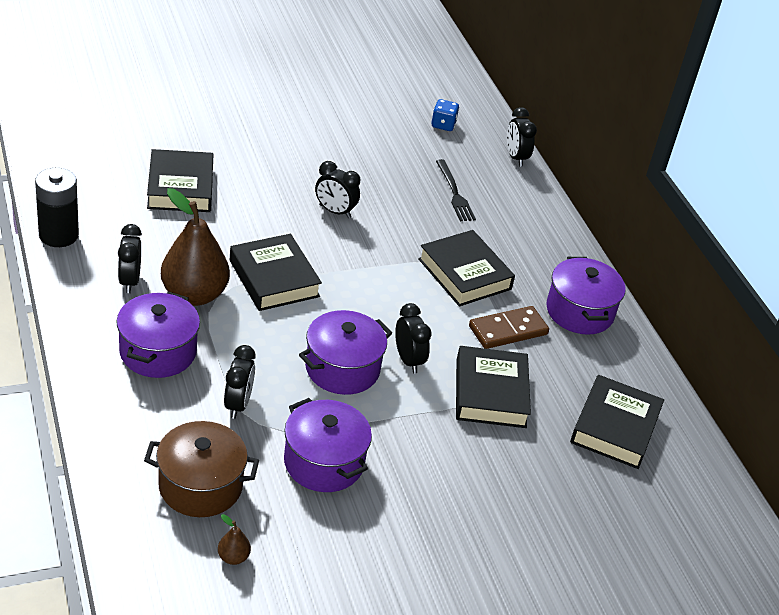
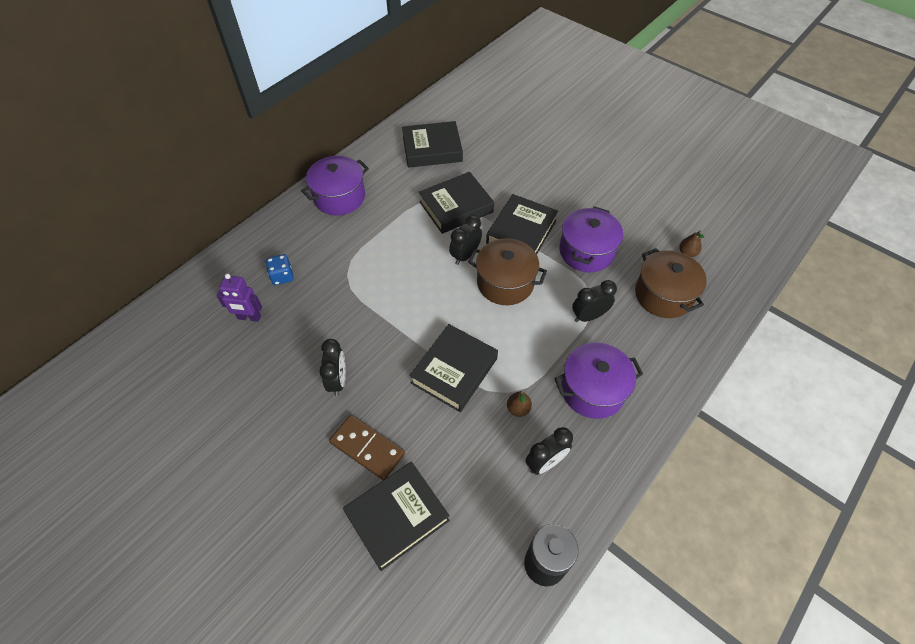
camera: 115 degrees left, 15 degrees up
(194, 294) = (518, 409): brown pear -> brown pear, size x0.40
(342, 368) = (505, 283): purple pot -> brown pot
(443, 125) = (142, 374): blue dice -> blue dice (282, 276)
(454, 193) = (249, 317): black fork -> purple robot
(464, 274) = (350, 267): black book -> black book (521, 232)
(508, 330) = (390, 222): brown domino -> brown domino (367, 448)
(515, 157) = (164, 302): black clock -> none

